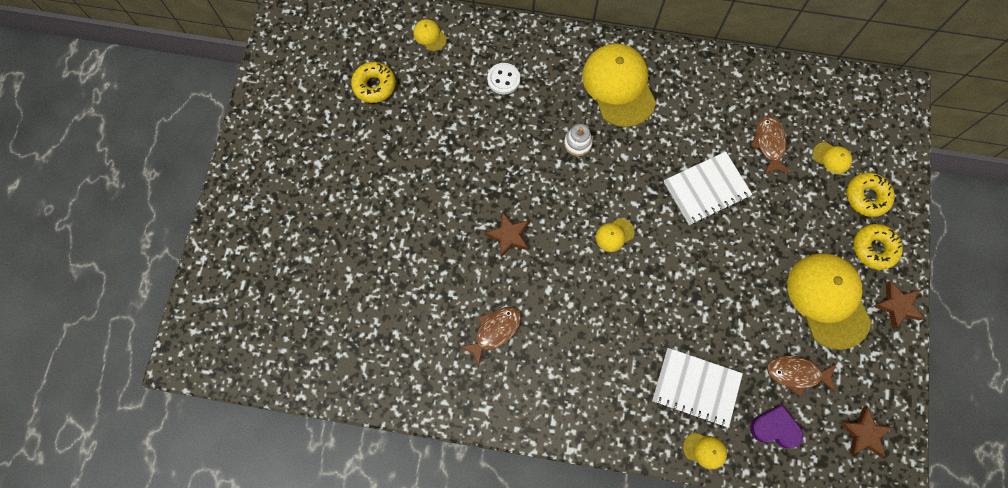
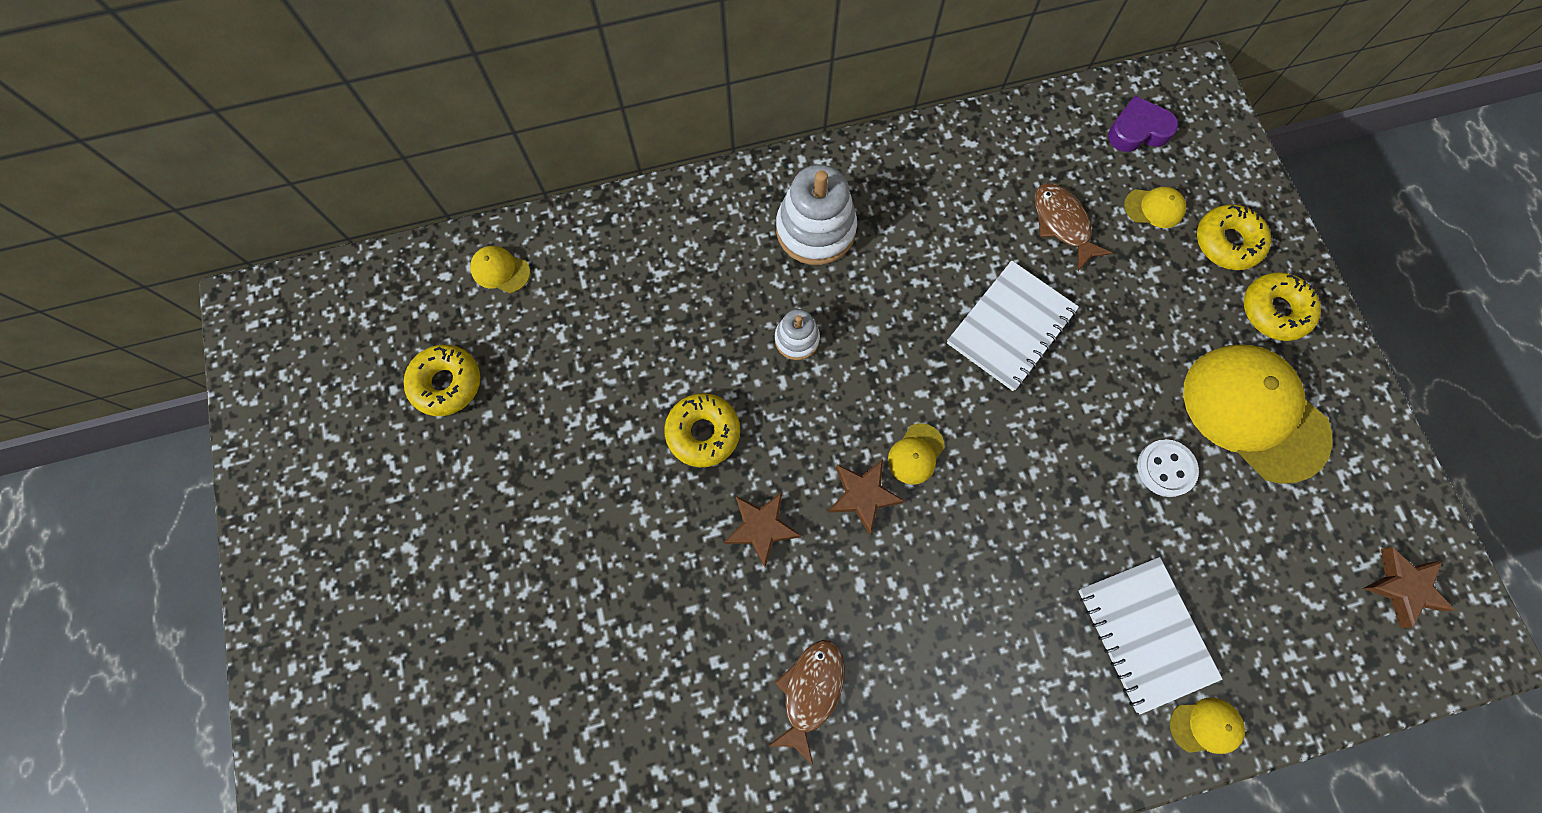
camera: 25 degrees left, 0 degrees up
(501, 171) = (703, 433): none -> yellow donut
(503, 79) = (642, 290): white button -> white button (1166, 468)
(618, 86) = (815, 230): yellow cap -> white stacking toy
(696, 387) = (1145, 633): white notebook -> white notebook turned 75 degrees clockwise
(774, 428) = (1283, 641): purple heart -> purple heart (1138, 130)
(796, 374) = (1269, 542): brown fish -> none
(896, 306) = (1345, 379): brown star -> brown star (863, 496)

